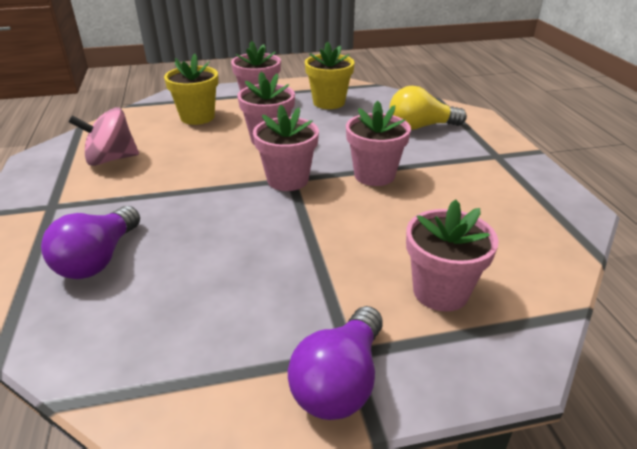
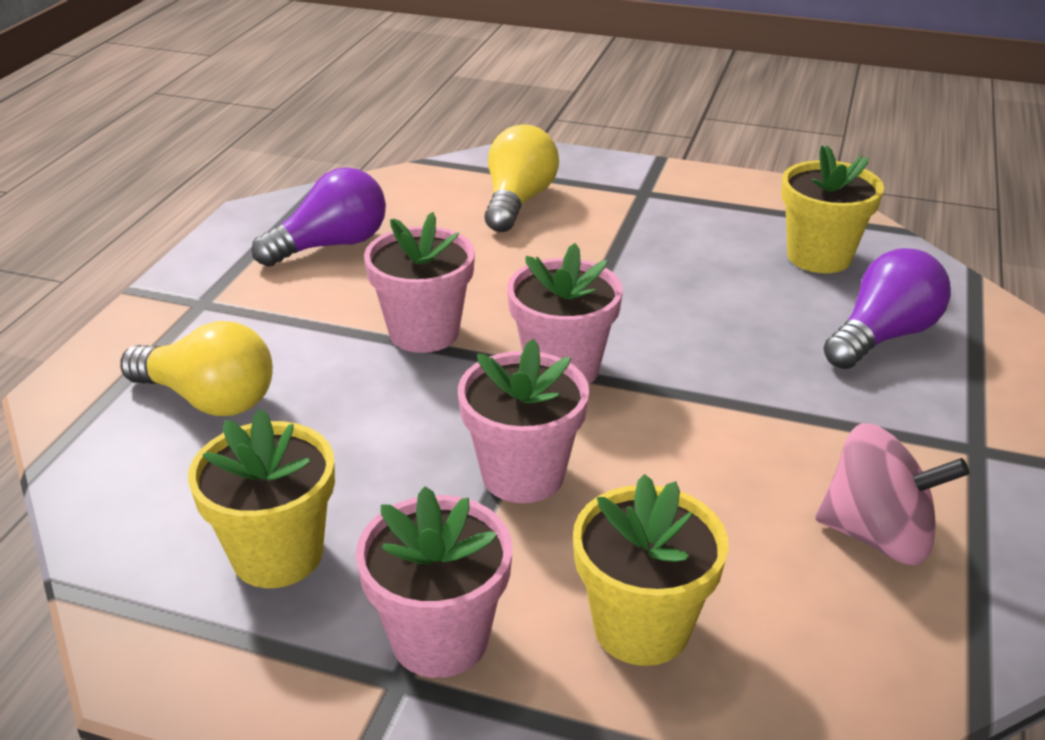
camera: 150 degrees left, 0 degrees up
(151, 324) = (819, 256): none -> yellow flower pot
(340, 381) = (666, 182): purple light bulb -> purple light bulb (331, 245)
(440, 291) = (518, 201): pink flower pot -> yellow light bulb

